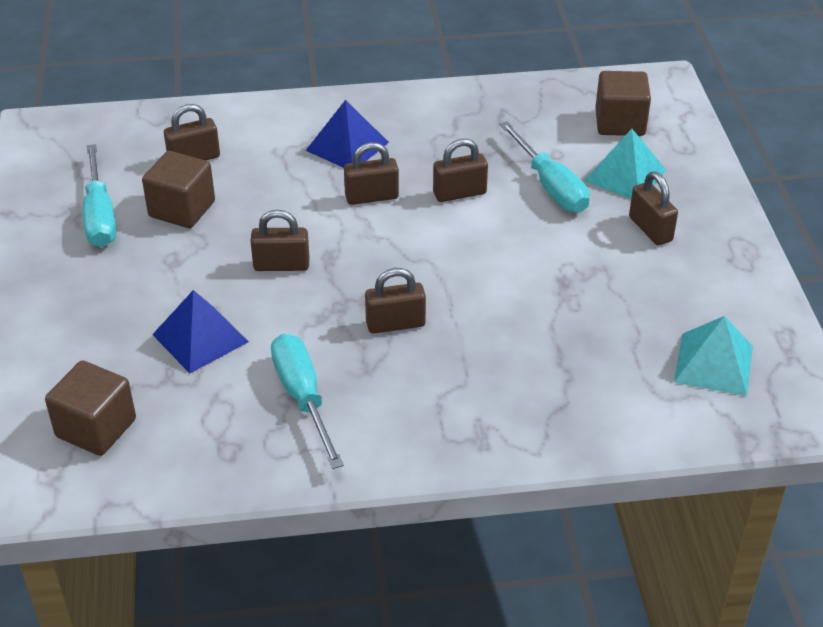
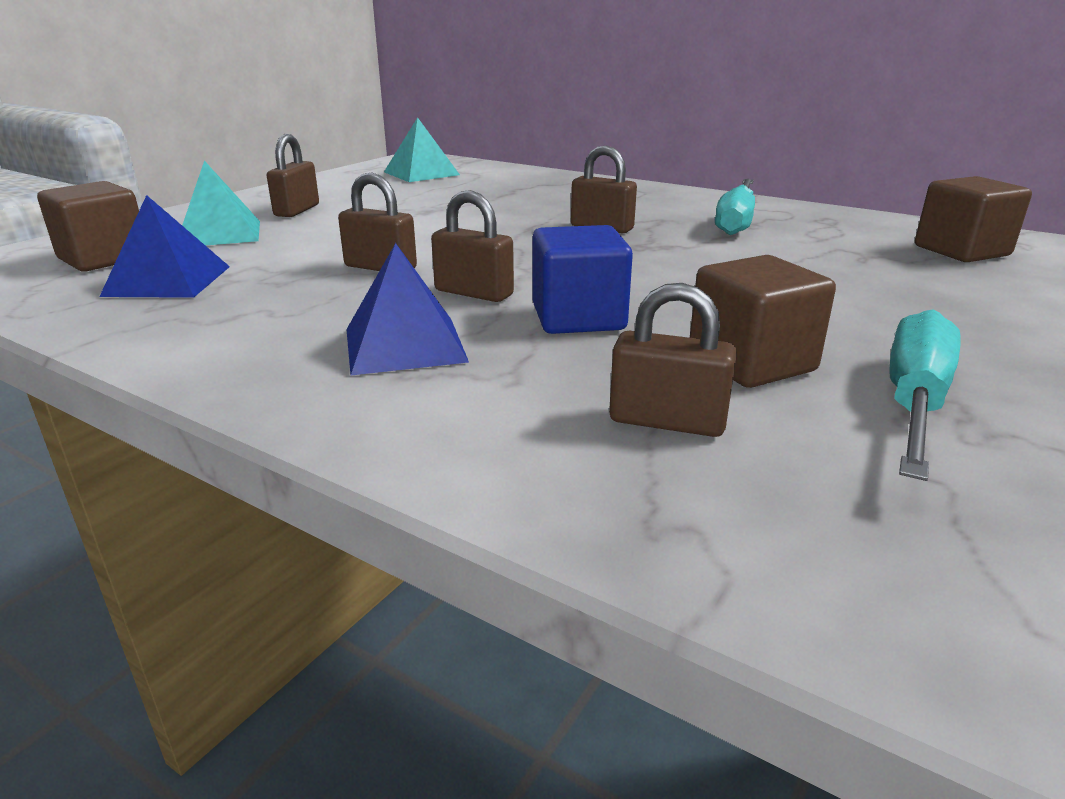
camera: 140 degrees left, 15 degrees down
(200, 338) = (811, 265): blue pyramid -> blue pyramid (167, 281)
(281, 265) = (663, 280): brown padlock -> none
(292, 203) = (578, 318): none -> blue cube
(550, 186) = (292, 247): turquoise screwdriver -> none

